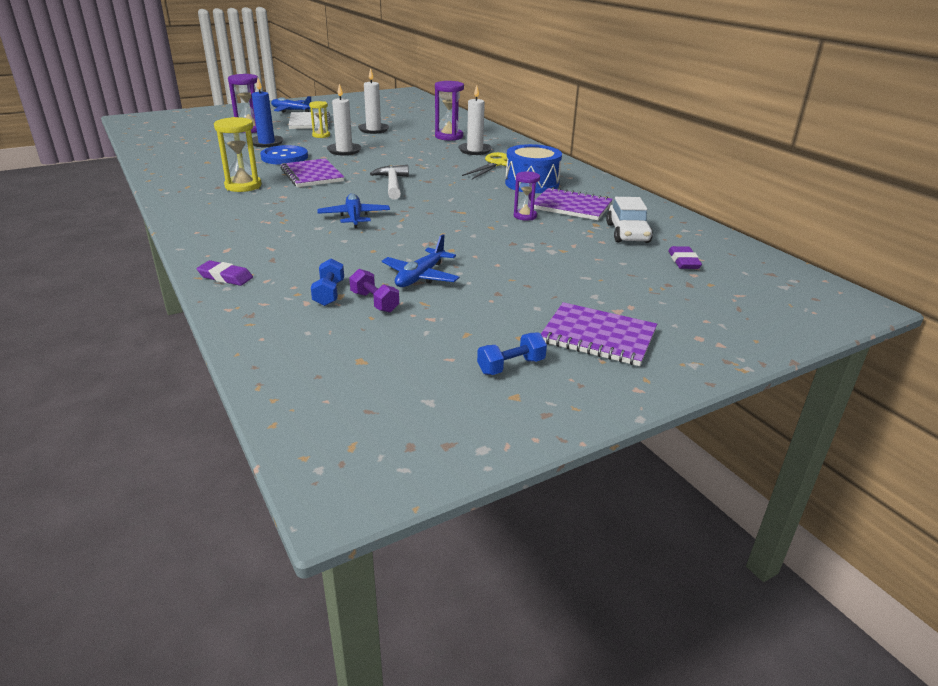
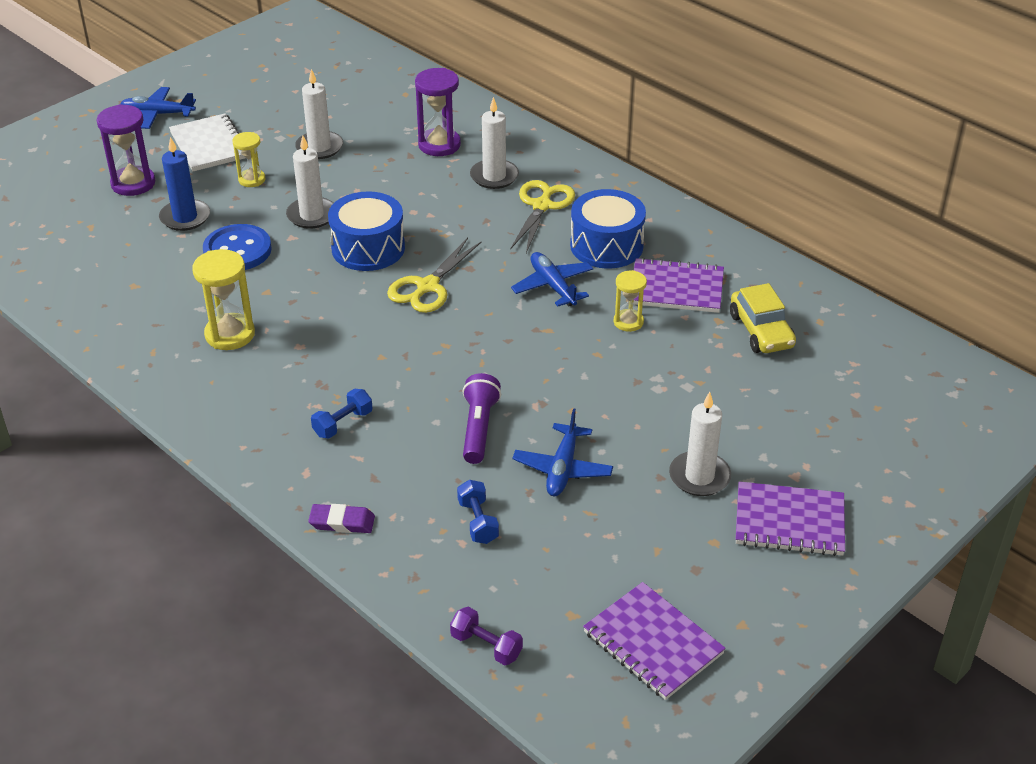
camera: 15 degrees left, 10 degrees up
(312, 175) = (306, 288): purple notebook -> purple notebook (653, 643)
(354, 217) = (420, 371): blue plane -> blue plane (553, 286)
(368, 166) = (368, 248): none -> blue drum
(372, 248) = (479, 428): none -> purple flashlight
(374, 302) = (536, 524): purple dumbbell -> purple dumbbell (486, 646)
(392, 184) = (427, 287): white hammer -> yellow scissors
(511, 366) = (721, 585): blue dumbbell -> blue dumbbell (343, 423)
(525, 216) = (628, 322): purple hourglass -> yellow hourglass
(531, 298) = (699, 476): none -> white candle
(627, 233) = (761, 331): white car -> yellow car
(683, 261) = (839, 372): purple eraser -> none

